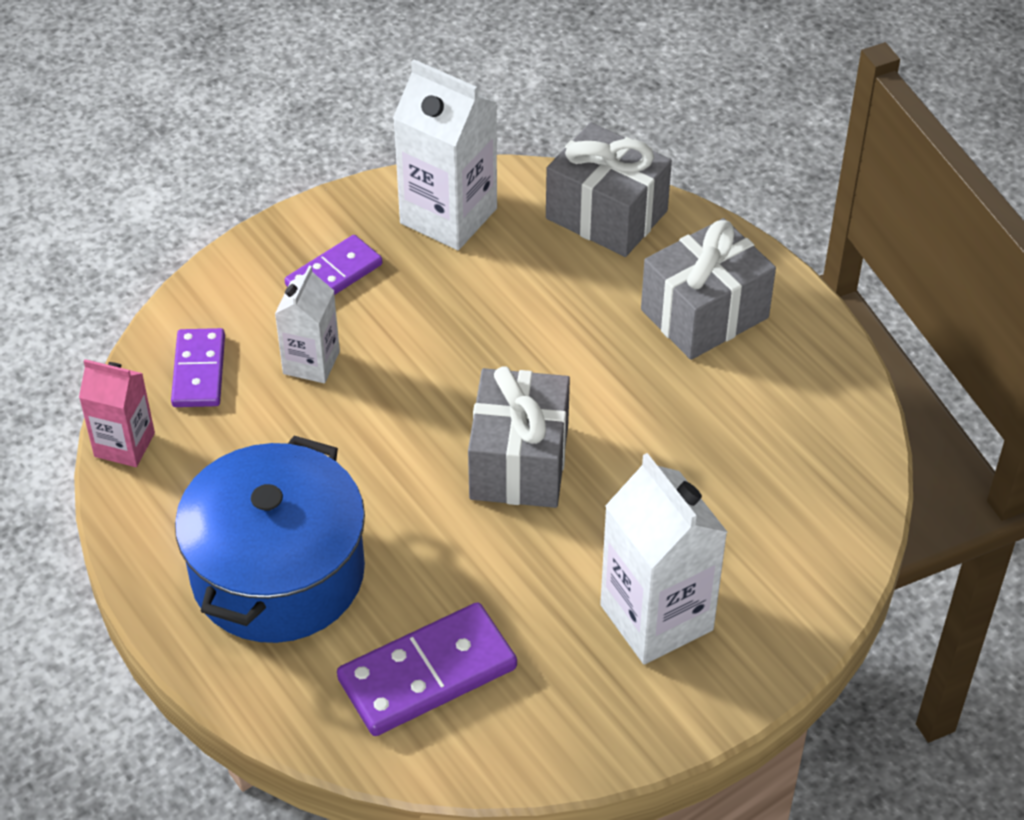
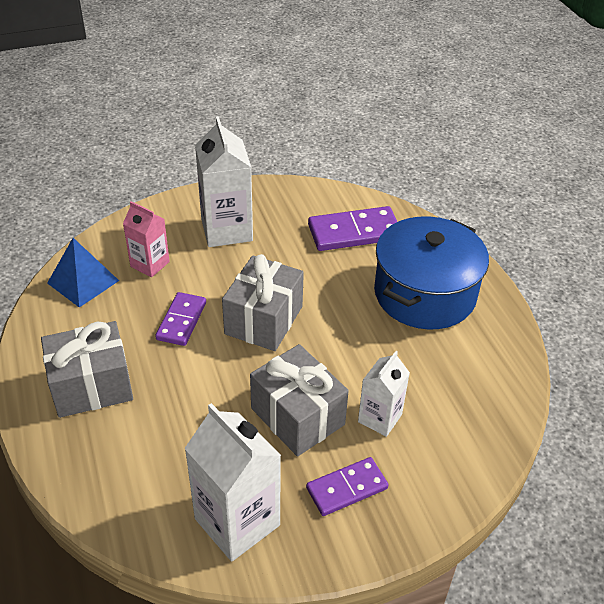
camera: 165 degrees left, 5 degrees down
(124, 445) = (517, 390): pink carton -> pink carton (150, 264)
(198, 371) = (462, 431): purple domino -> purple domino (181, 321)
(606, 215) = (110, 488): grey gift -> grey gift (297, 416)
(826, 457) = (83, 281): none -> blue pyramid

